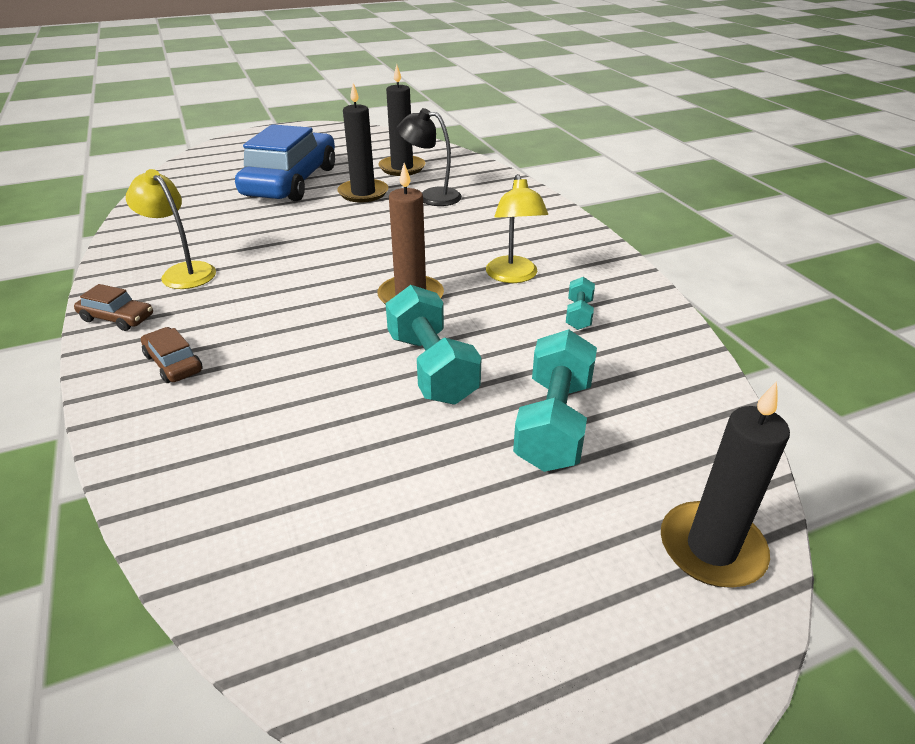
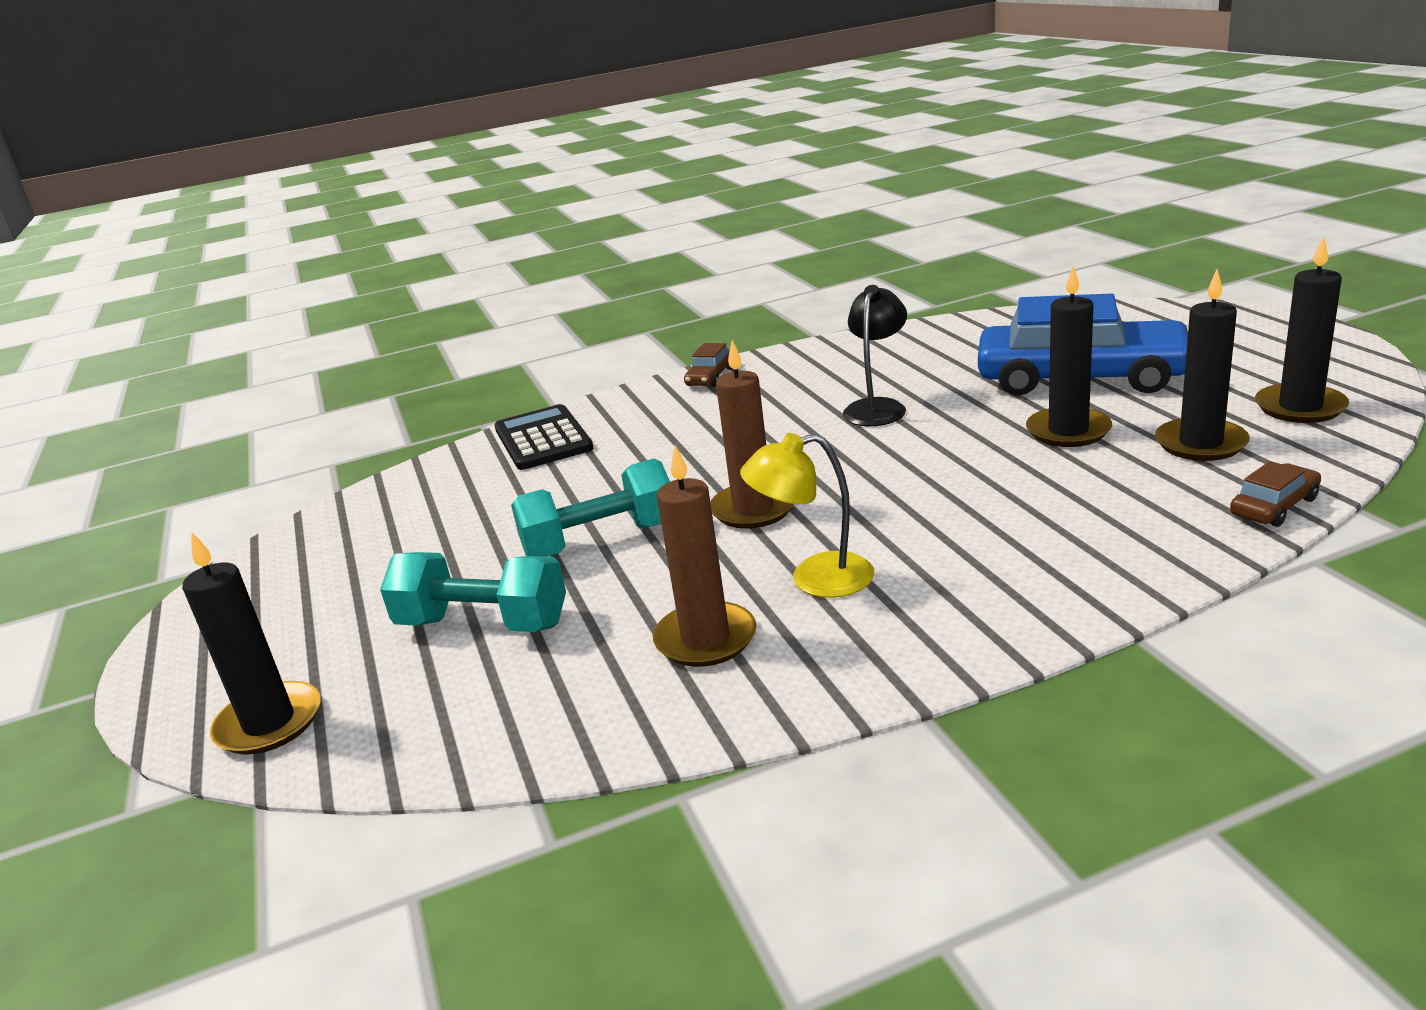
camera: 95 degrees right, 10 degrees down
(173, 427) = (543, 439): none -> black calculator
(174, 363) = (633, 417): brown car -> brown car (1274, 506)
(183, 272) = (801, 380): yellow lamp -> none
(377, 145) = (1300, 407): none -> black candle
(431, 196) = (1086, 483): black lamp -> black lamp (877, 407)
(578, 315) = (705, 639): turquoise dumbbell -> brown candle

